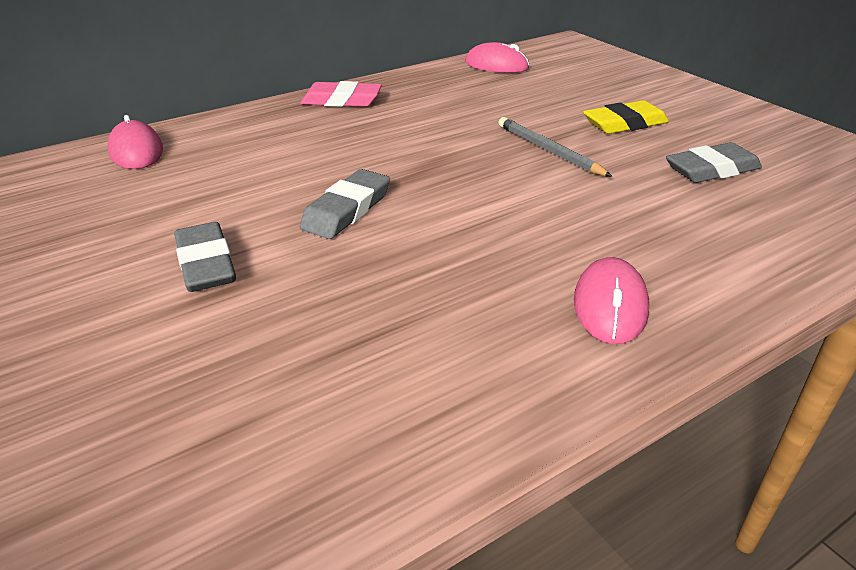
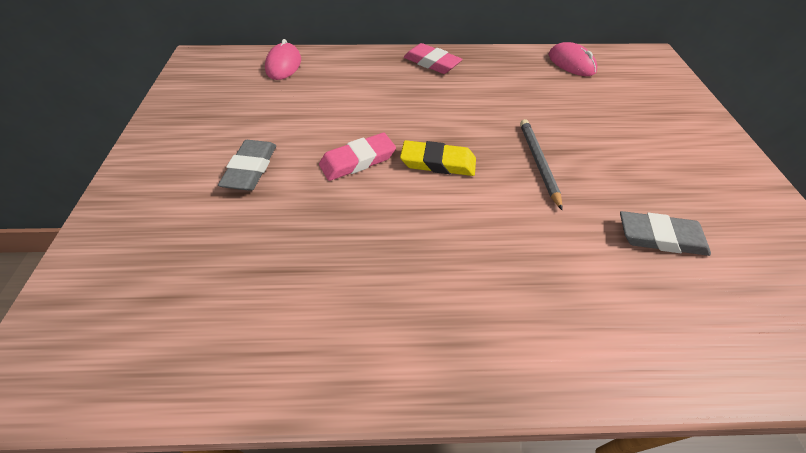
camera: 30 degrees right, 15 degrees up
(347, 210) = (358, 160): grey eraser -> pink eraser
(610, 305) = (455, 328): pink mouse -> none
(625, 124) = (625, 159): yellow eraser -> yellow eraser (438, 162)

